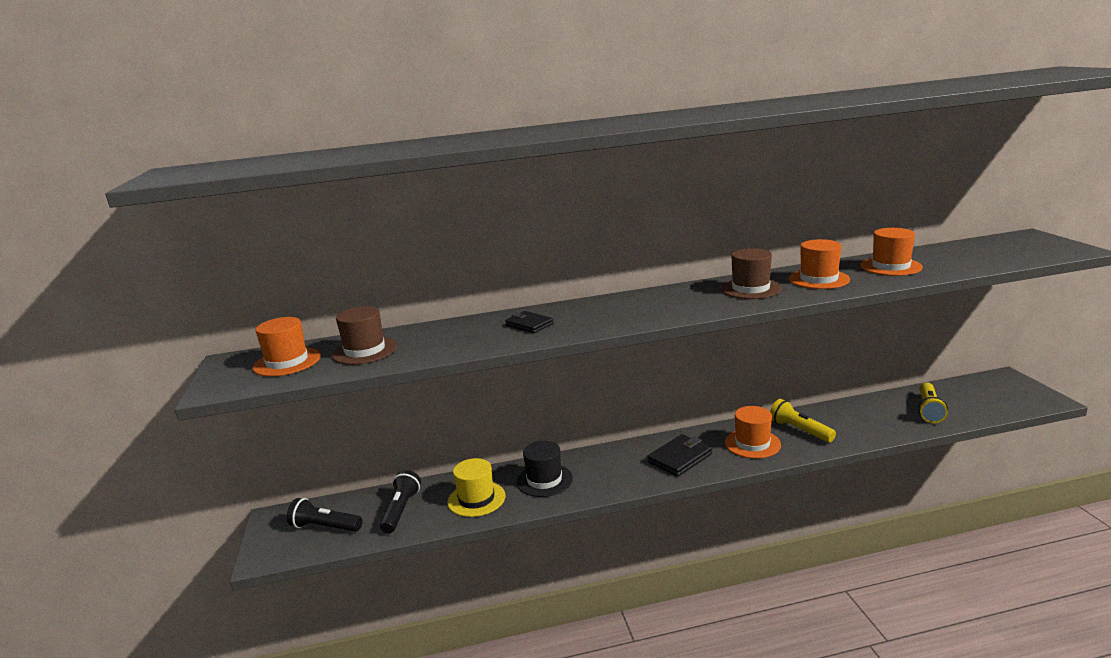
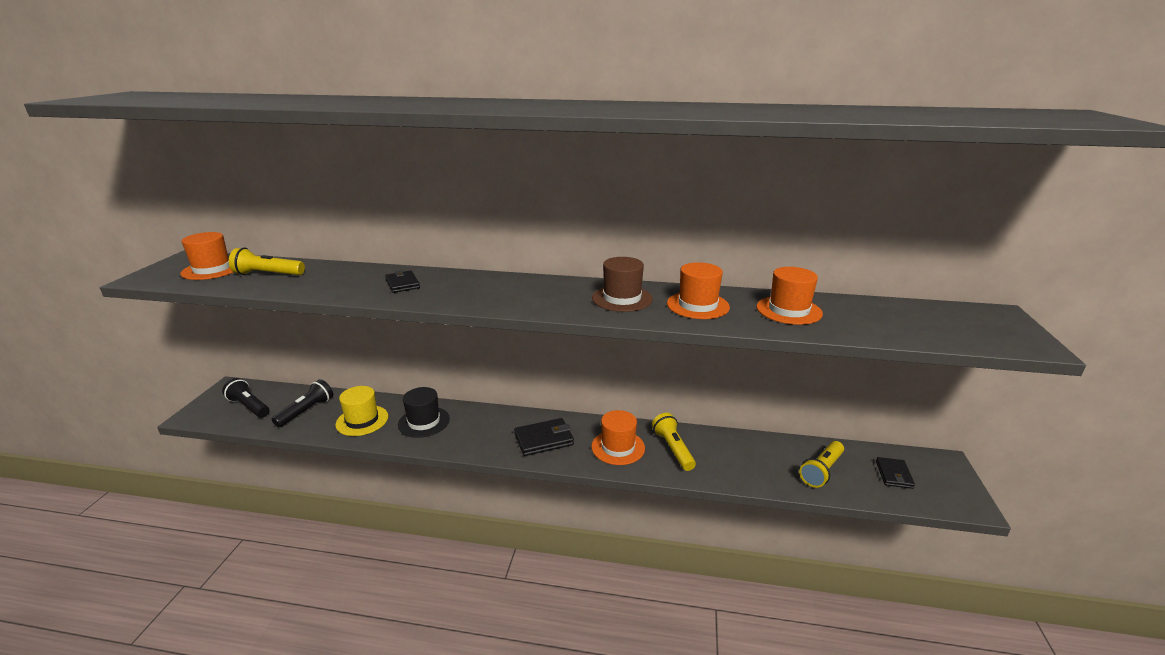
camera: 20 degrees right, 5 degrees up
(365, 351) = (268, 274): brown hat -> yellow flashlight
(981, 396) = (894, 475): none -> black wallet

